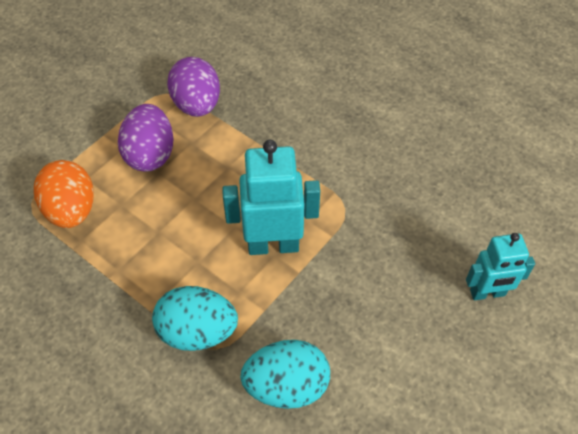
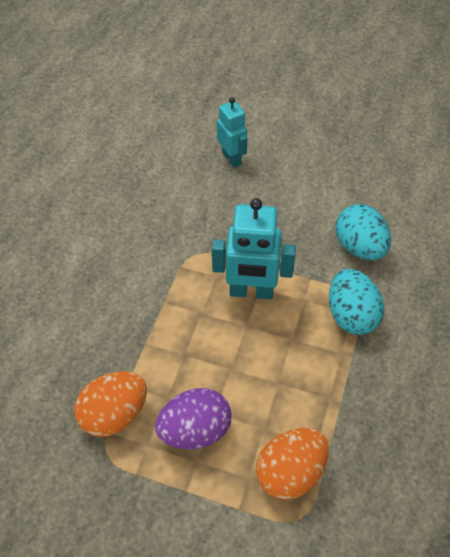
camera: 110 degrees left, 0 degrees up
(197, 105) = (115, 414): purple egg -> orange egg
(273, 245) = (251, 292): turquoise robot -> turquoise robot turned 60 degrees counterclockwise

